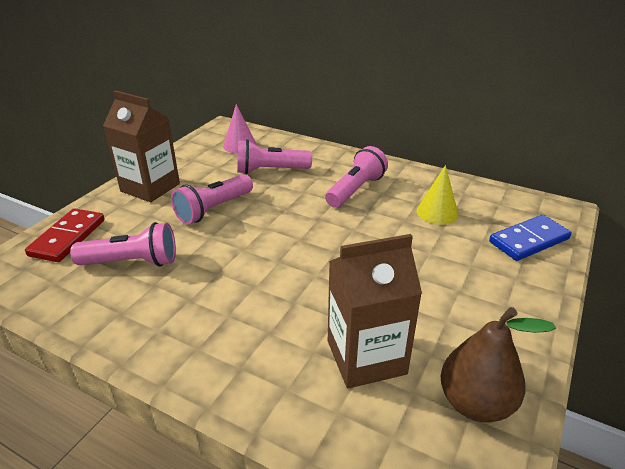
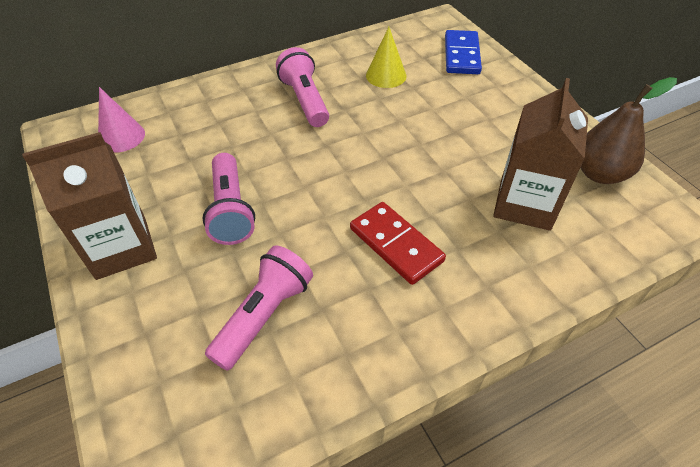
camera: 55 degrees left, 15 degrees up
(68, 237) = (149, 367): red domino -> red domino (396, 244)
(270, 170) = (205, 137): pink flashlight -> none

